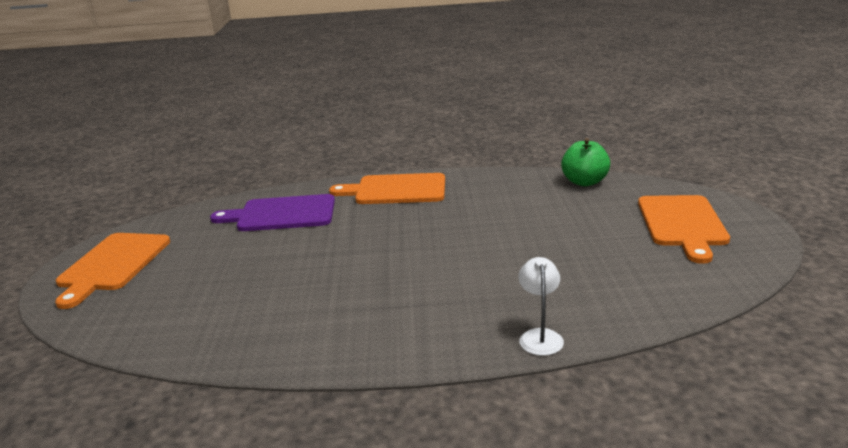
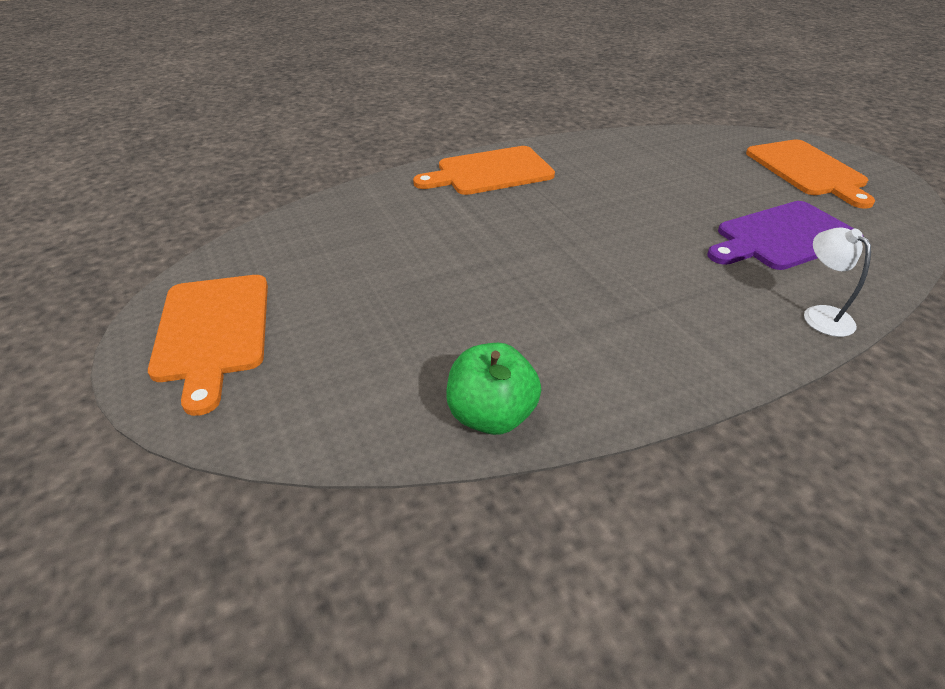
camera: 25 degrees left, 15 degrees up
(282, 214) = (383, 221): purple cutting board -> purple cutting board (783, 237)
(584, 182) = (674, 139): green apple -> green apple (491, 416)

